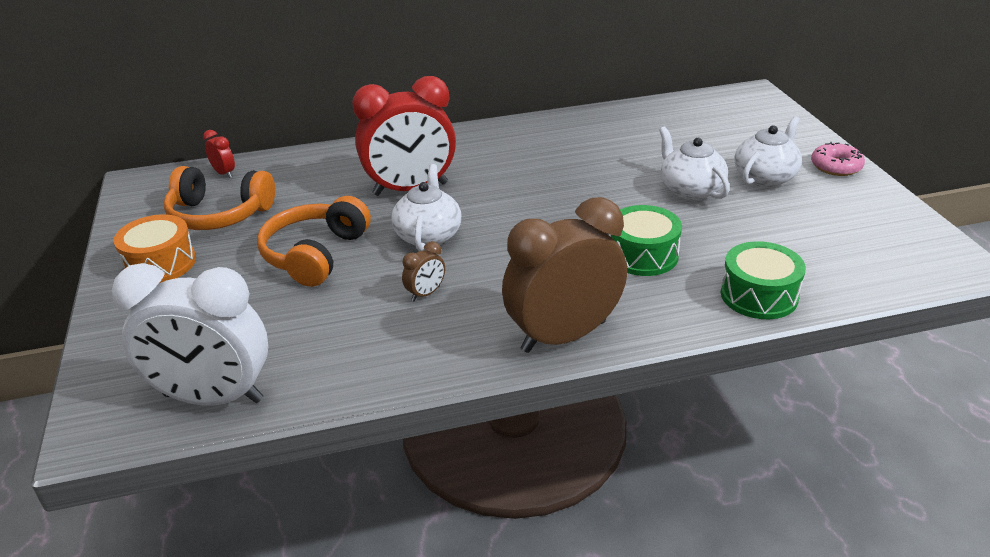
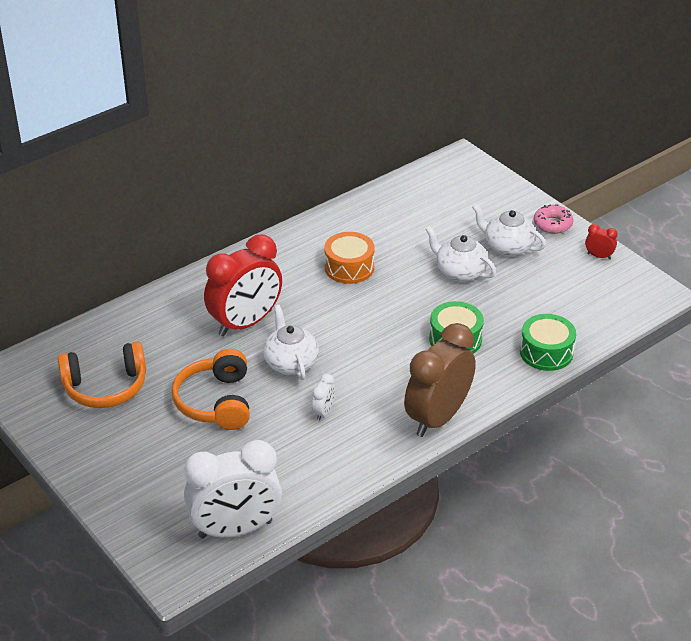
camera: 25 degrees left, 5 degrees up
(160, 263) = (98, 443): orange drum -> orange drum (349, 267)
(224, 173) = (72, 346): red clock -> red clock (599, 256)
(426, 293) = (323, 412): brown clock -> white clock
(765, 177) = (507, 247): white teapot -> white teapot turned 75 degrees counterclockwise

